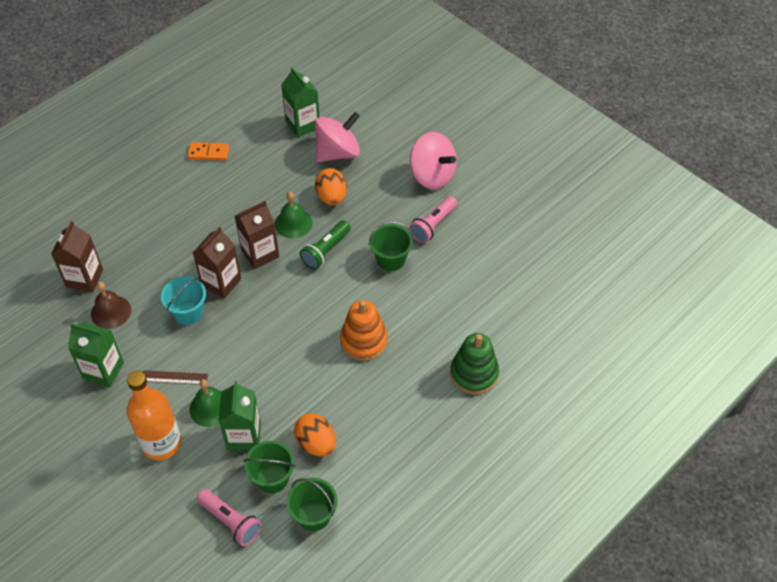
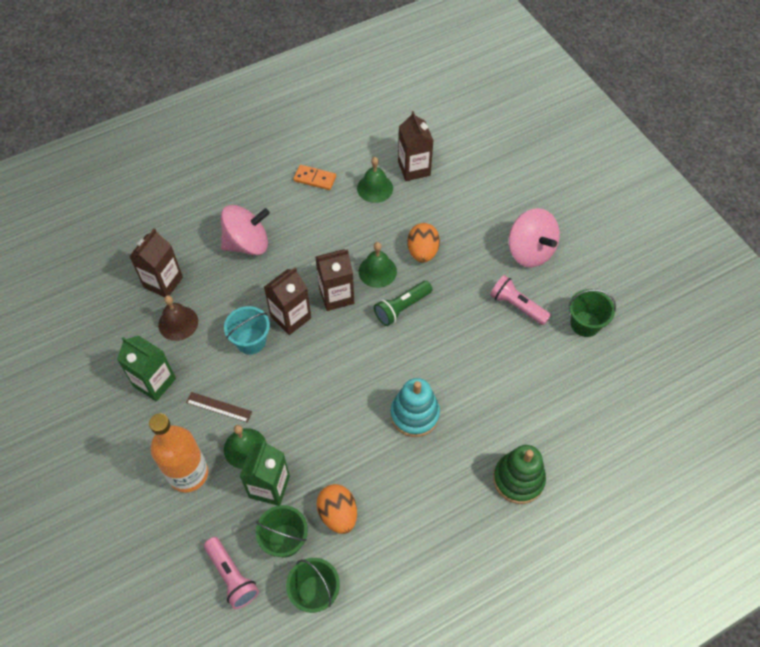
camera: 15 degrees right, 5 degrees up
(270, 149) = (375, 188): none -> green bell
(303, 124) = (414, 168): green carton -> brown carton
(338, 152) = (441, 206): pink spinning top -> pink spinning top (247, 244)
(363, 341) = (414, 414): orange stacking toy -> turquoise stacking toy
(391, 259) = (465, 332): green bucket -> green bucket (585, 324)
(433, 225) = (517, 306): pink flashlight -> pink flashlight turned 75 degrees clockwise

